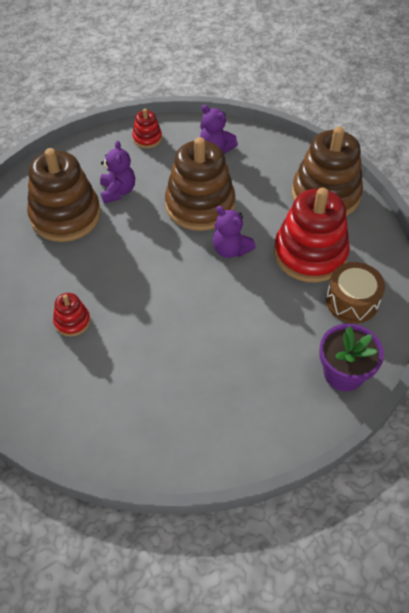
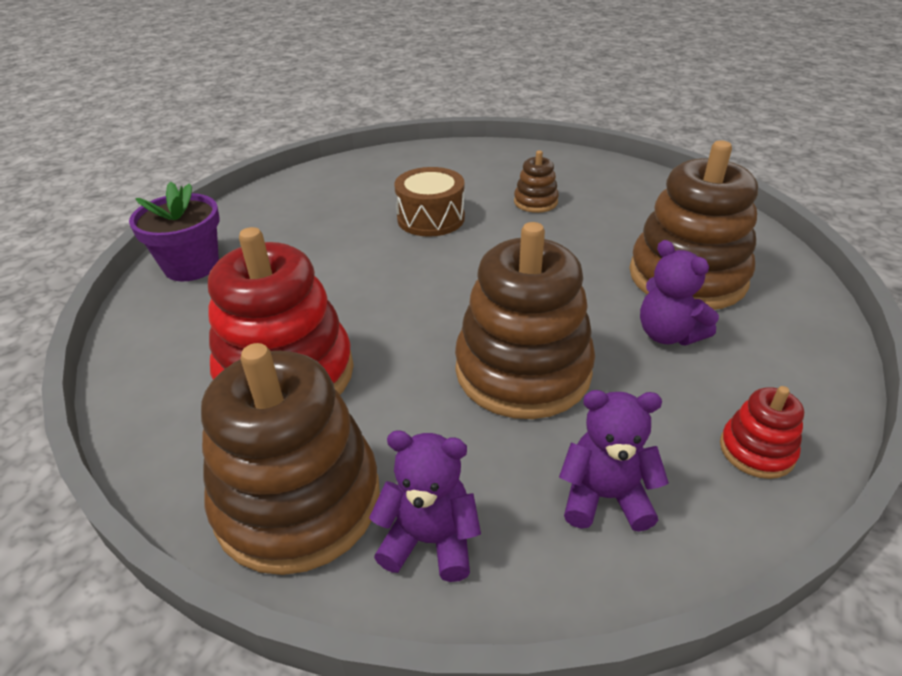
camera: 150 degrees right, 15 degrees down
(72, 321) = (535, 202): red stacking toy -> brown stacking toy
(230, 249) = (418, 330): purple teddy bear -> purple teddy bear (429, 540)
(352, 301) = (195, 338): brown drum -> brown drum (431, 218)

